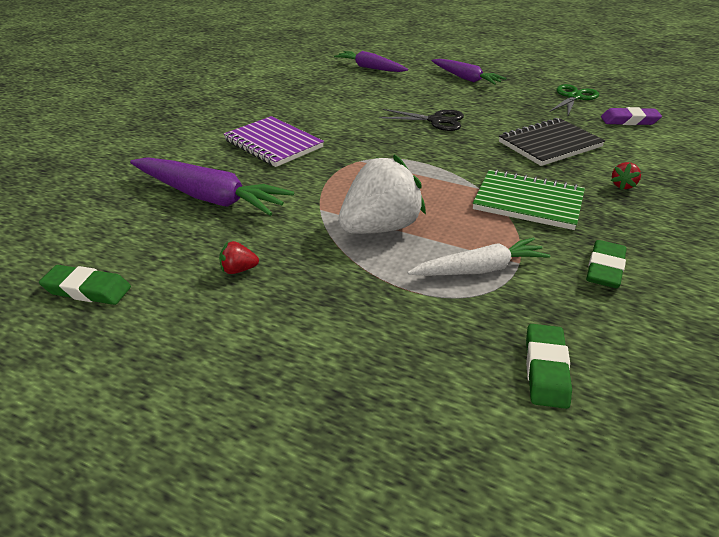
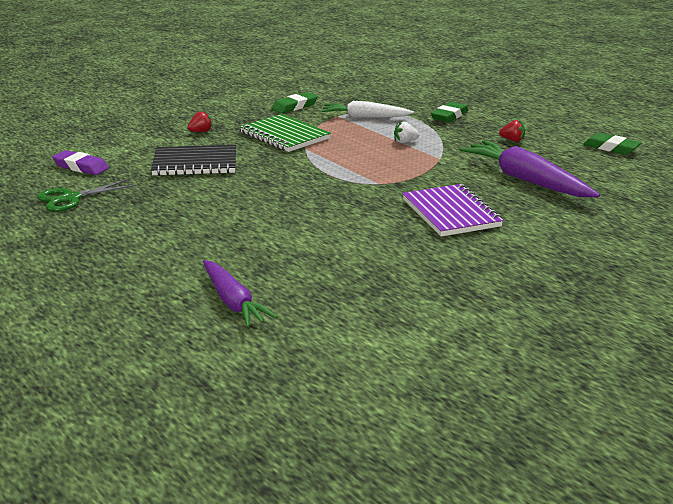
camera: 155 degrees left, 10 degrees down
(380, 228) = (405, 142): white strawberry -> white strawberry, size x0.40
(436, 120) = (259, 203): black scissors -> none
(465, 78) = (134, 250): purple carrot -> none
(546, 369) = (378, 91): green eraser -> green eraser (449, 116)

